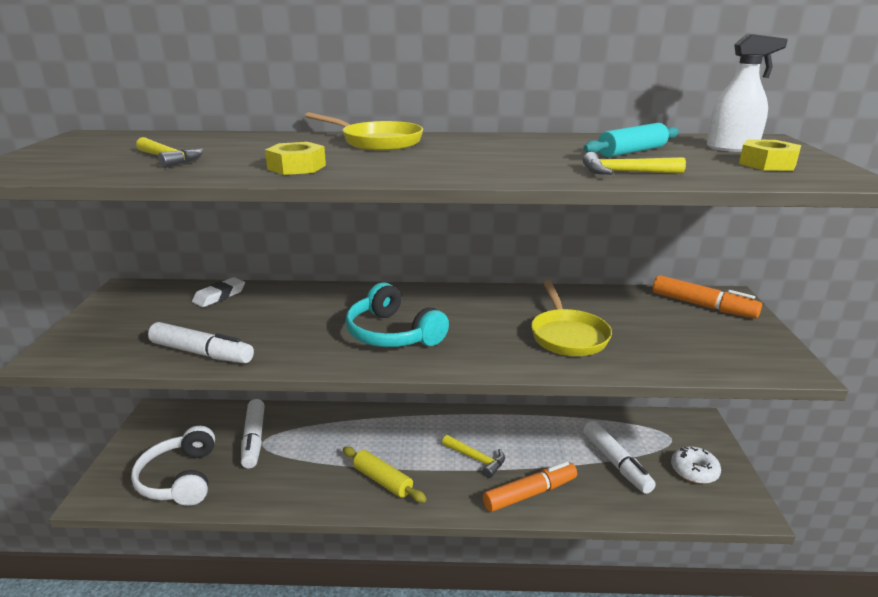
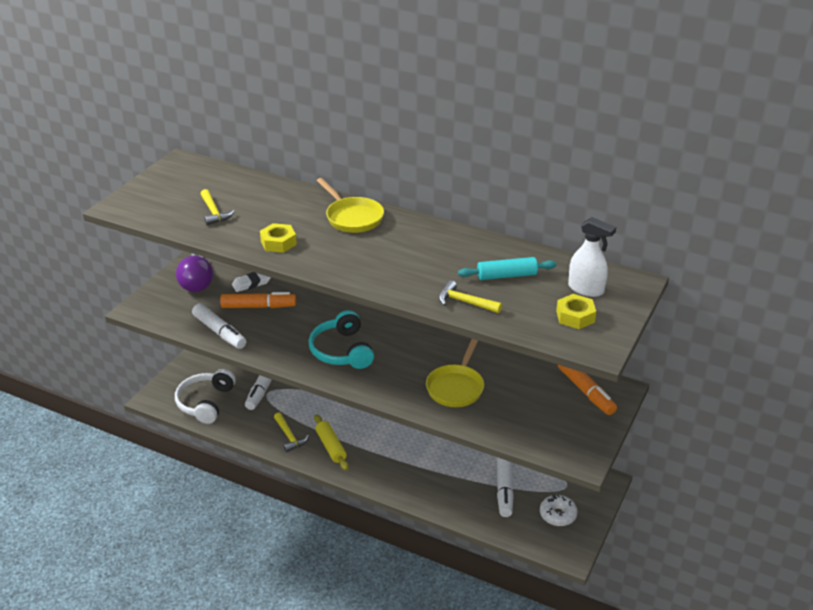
camera: 25 degrees right, 10 degrees up
(138, 309) = (197, 282): none -> purple light bulb
(477, 459) = (405, 453): yellow hammer -> yellow hammer (289, 436)
(530, 494) = (423, 489): orange marker -> orange marker (258, 306)

